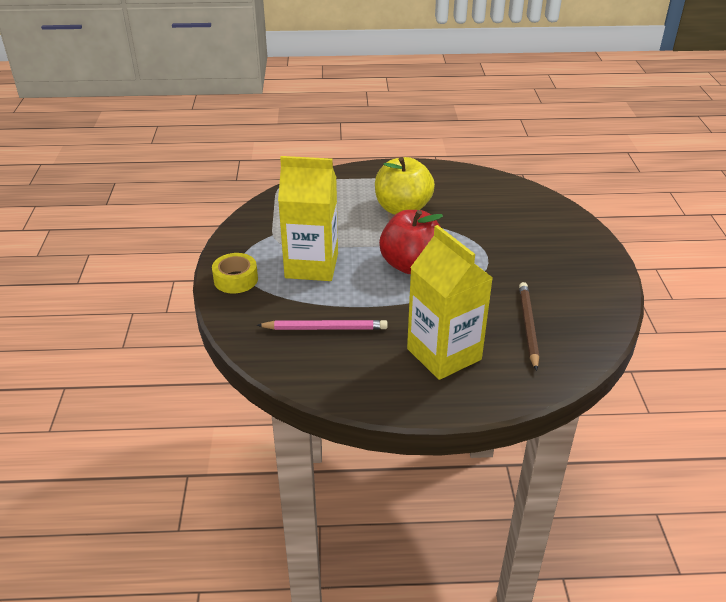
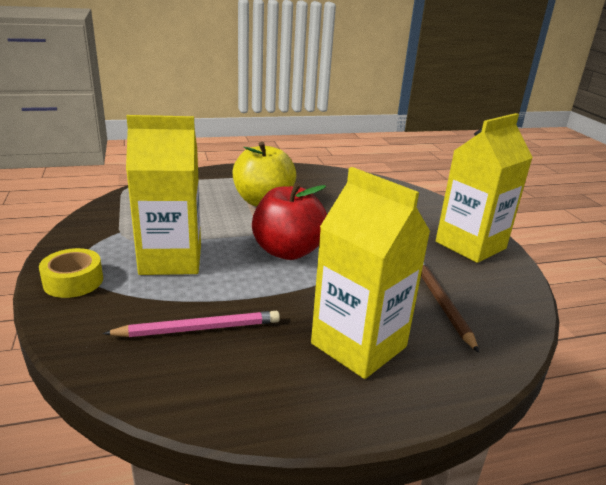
camera: 15 degrees left, 10 degrees down
(585, 272) = (470, 245): none -> yellow carton

